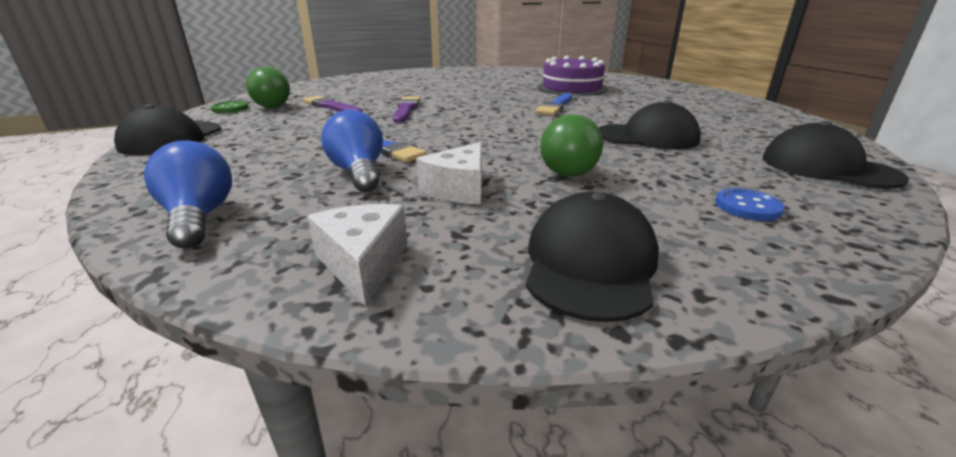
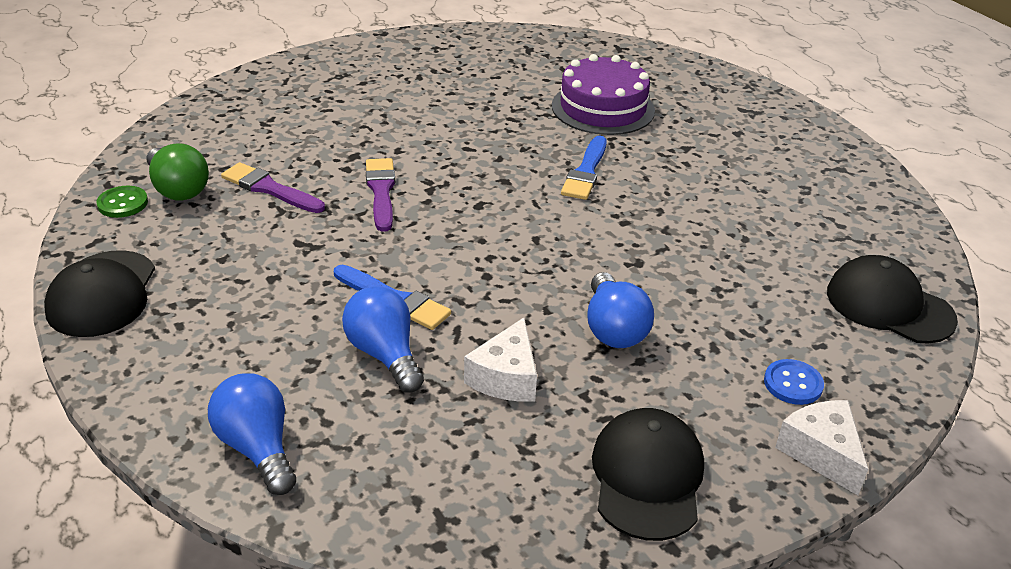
camera: 10 degrees left, 10 degrees up
(363, 263) = (452, 496): white cheese -> white cheese (821, 453)
(565, 169) = (613, 329): green light bulb -> blue light bulb
(647, 137) = (704, 250): black cap -> none

